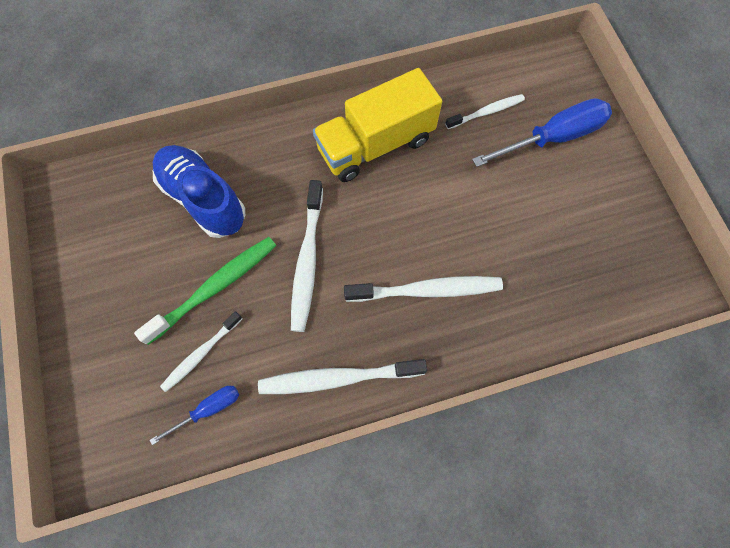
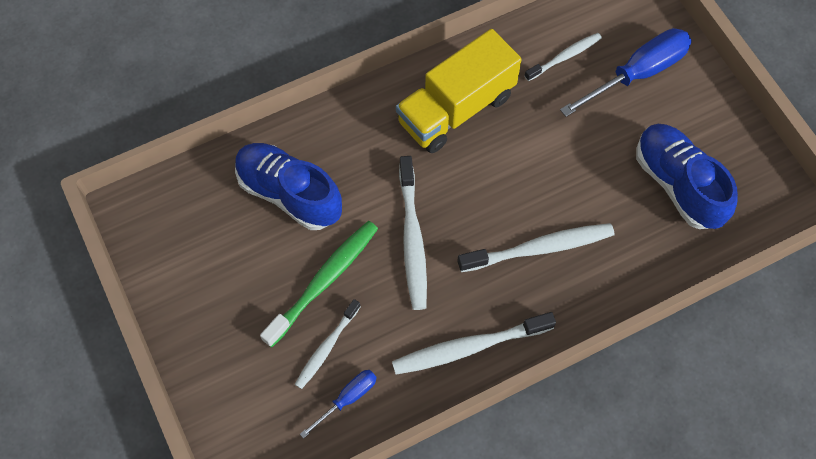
camera: 10 degrees left, 5 degrees down
(573, 249) = (678, 184): none -> blue shoe

